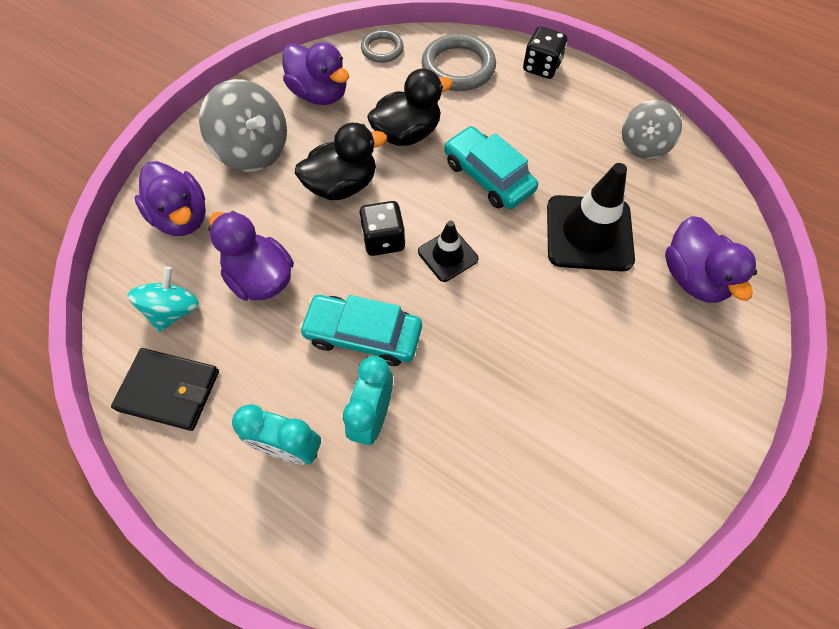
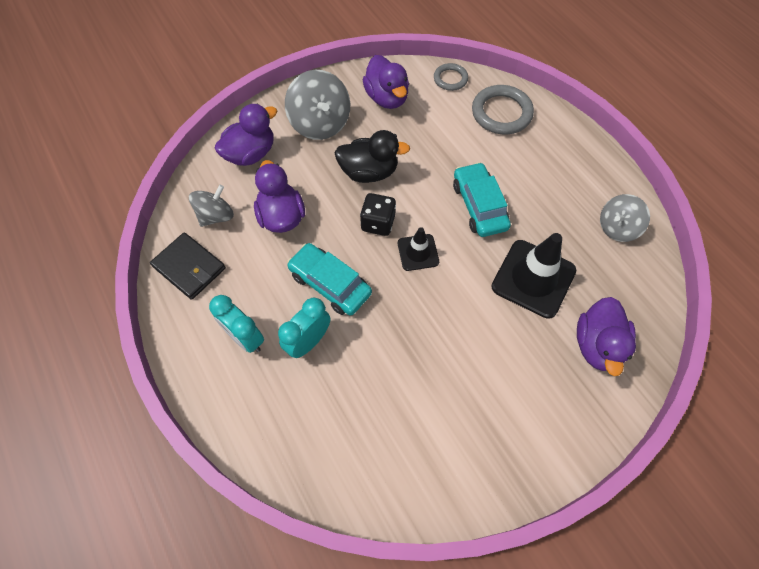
camera: 25 degrees right, 0 degrees up
(173, 311) = (216, 216): turquoise spinning top -> grey spinning top
(182, 217) = (251, 154): purple duck -> purple duck turned 120 degrees counterclockwise
(407, 133) = (435, 151): black duck -> none
(541, 67) = (568, 135): black dice -> none

